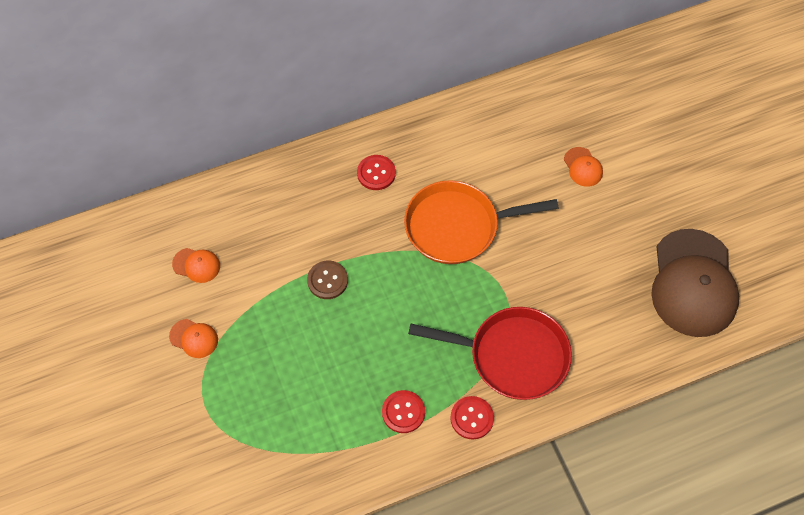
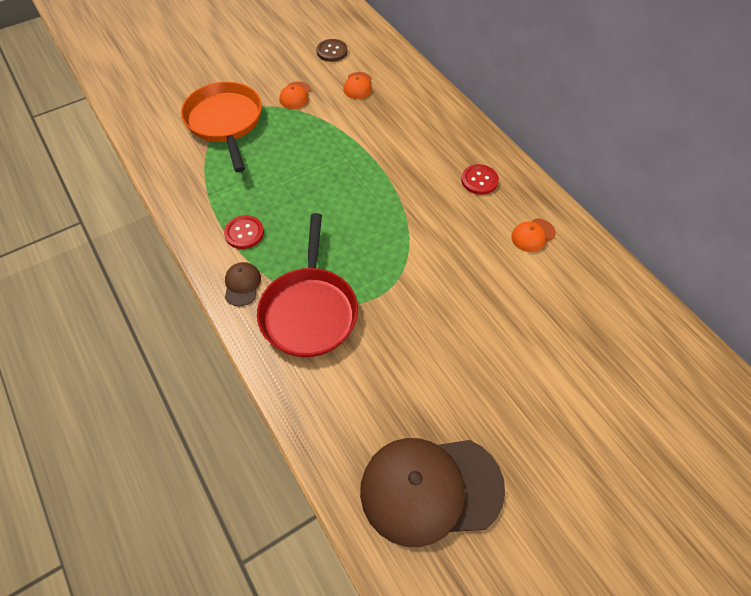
camera: 80 degrees right, 5 degrees down
(327, 280) = (361, 164): brown button -> brown button (332, 51)
(457, 226) = (441, 249): orange pan -> orange pan (225, 122)
(472, 418) = (242, 285): red button -> brown cap
(583, 167) = (550, 354): orange cap -> orange cap (533, 235)

